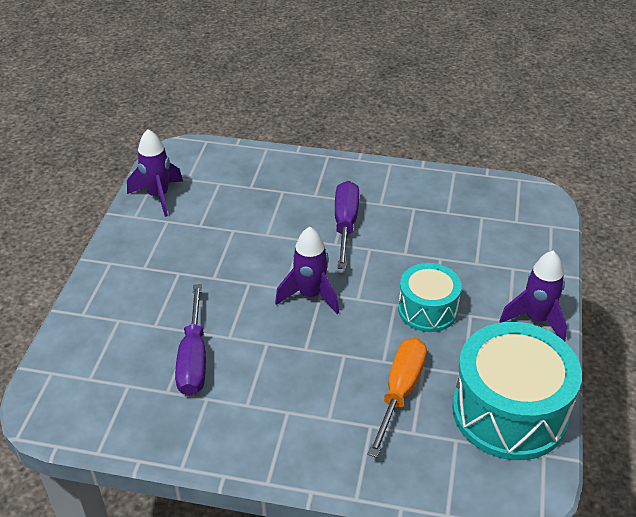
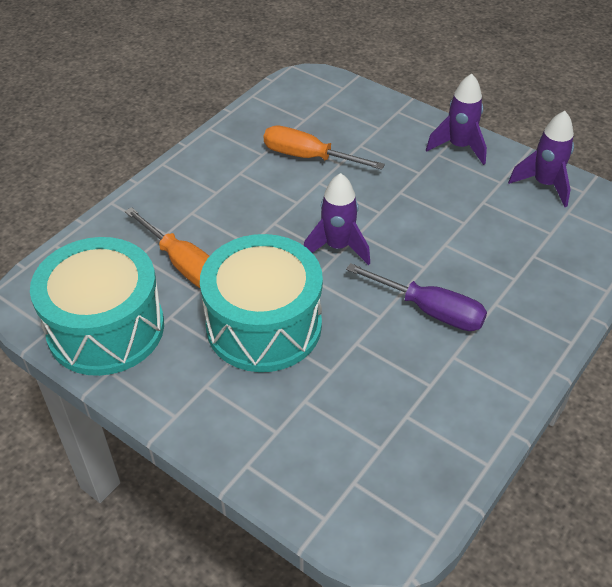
camera: 115 degrees right, 5 degrees up
(193, 359) = (307, 157): purple screwdriver -> orange screwdriver
(427, 309) = (264, 325): turquoise drum -> turquoise drum, size x1.73
(536, 319) = (190, 410): purple rocket -> purple rocket (459, 147)

